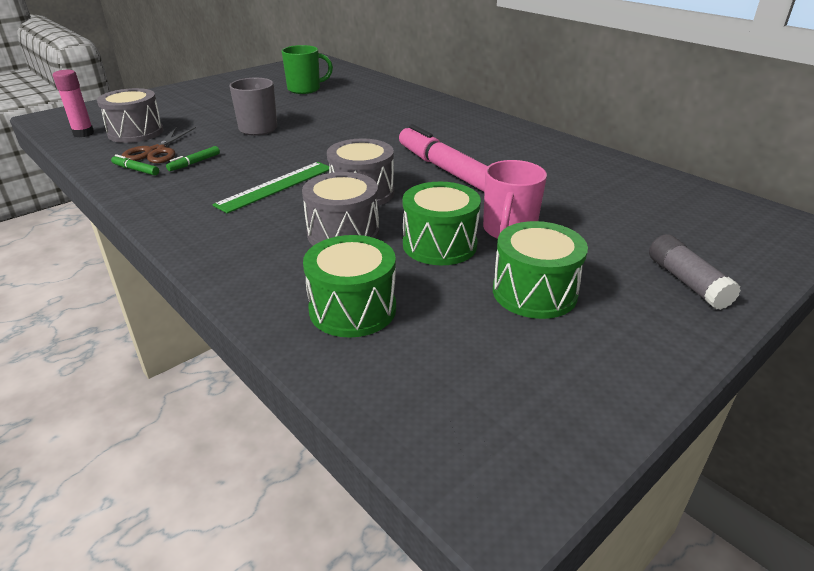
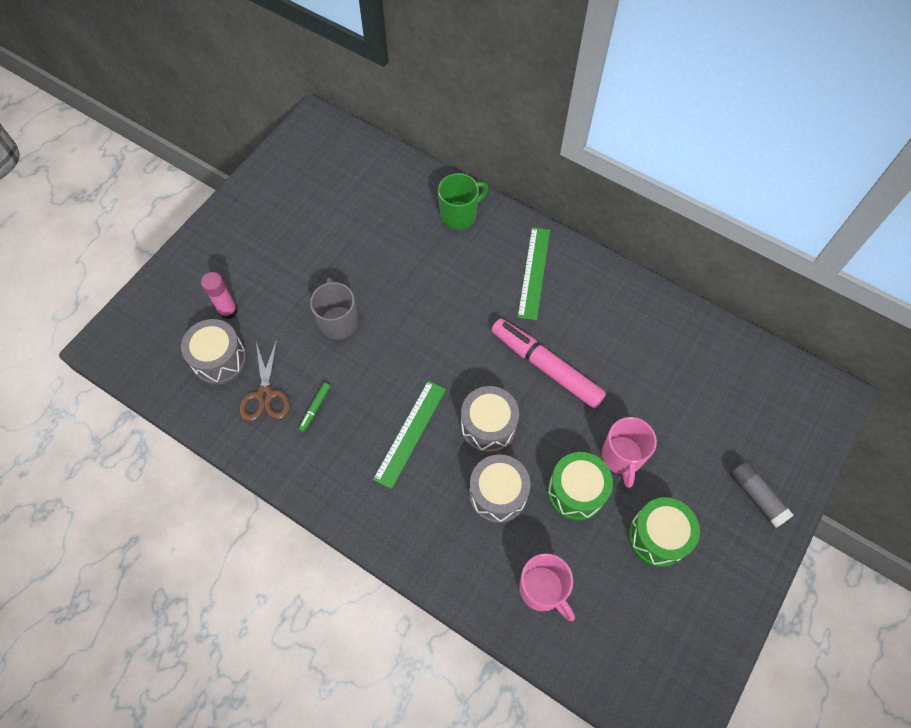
camera: 15 degrees left, 30 degrees up
(83, 133) = (167, 374): pink glue stick -> pink glue stick (228, 311)
(136, 170) = (268, 435): green marker -> none
(305, 89) = (341, 212): green mug -> green mug (459, 215)
(352, 309) = (542, 589): green drum -> pink mug
(461, 127) = (534, 272): none -> green ruler

